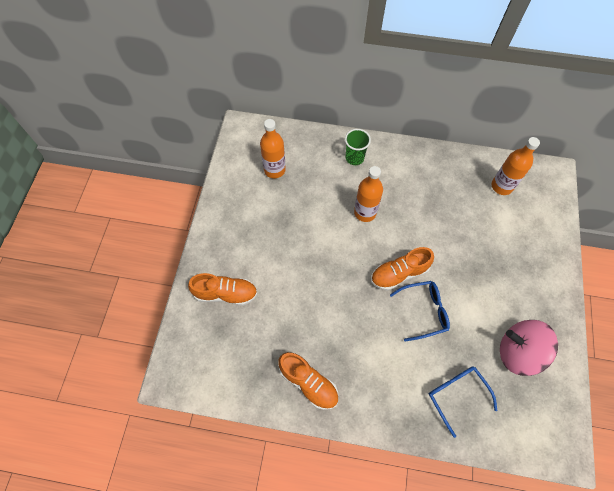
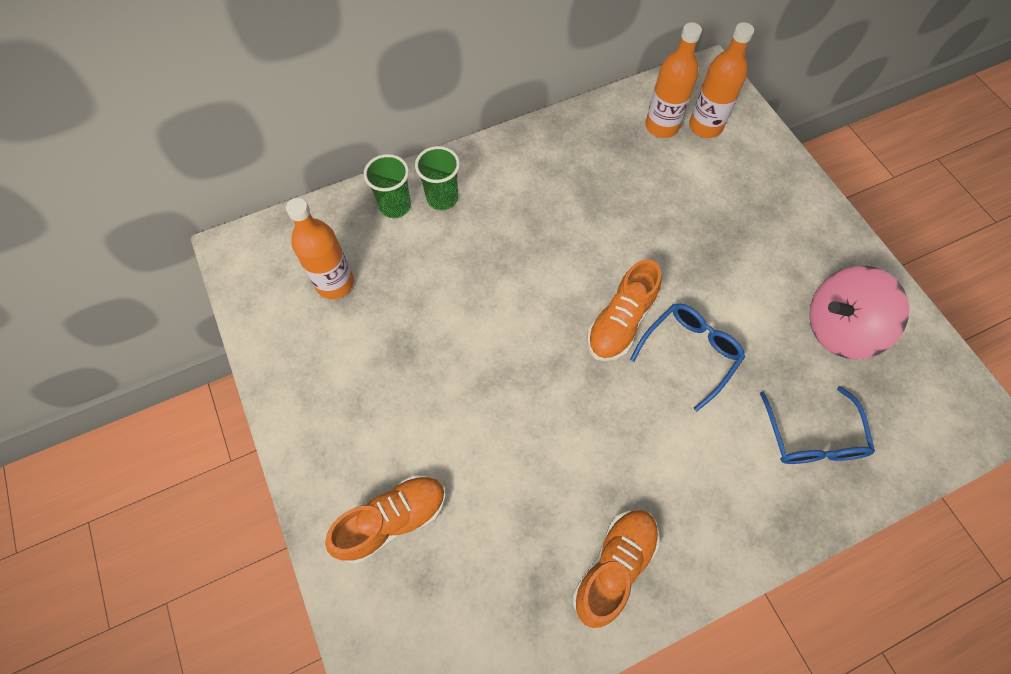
camera: 35 degrees left, 0 degrees up
(308, 383) = (614, 567): orange shoe -> orange shoe turned 60 degrees counterclockwise
(328, 148) = (395, 206): none -> green cup
(365, 212) = (512, 266): orange bottle -> orange bottle (705, 126)
(456, 395) = (812, 438): blue glasses -> blue glasses turned 120 degrees counterclockwise

